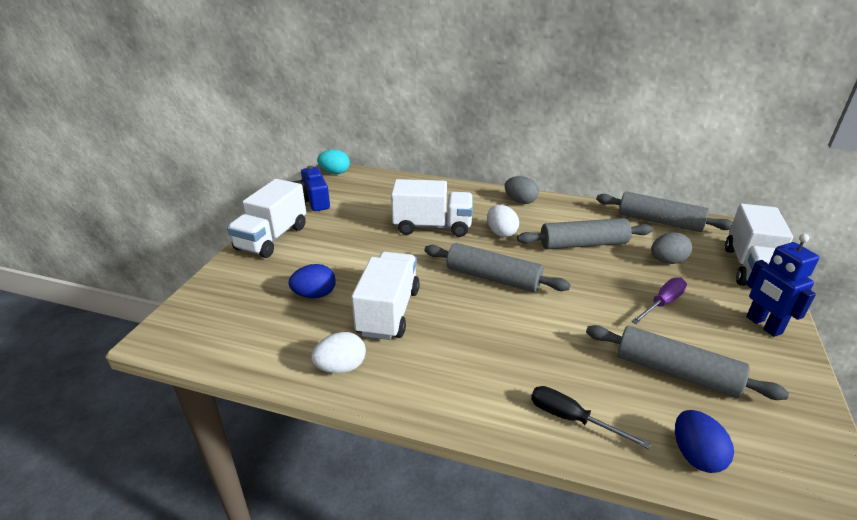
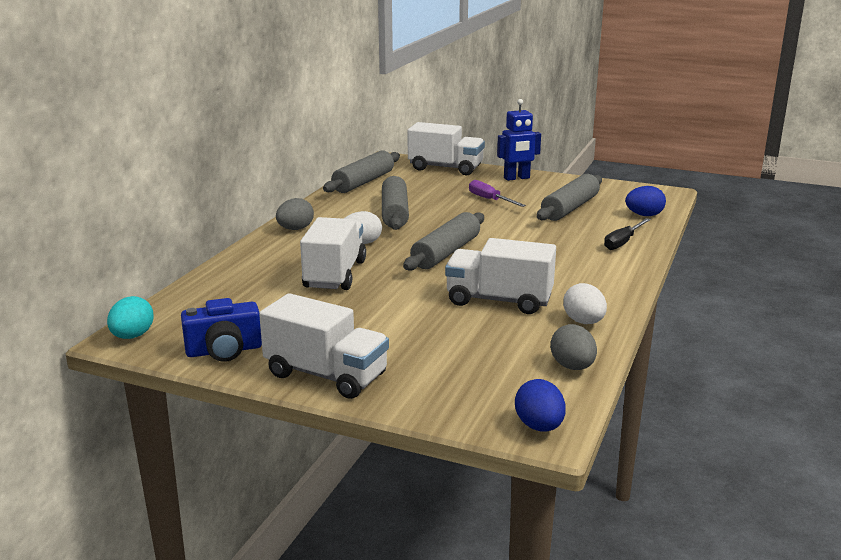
camera: 85 degrees left, 10 degrees down
(315, 295) = (466, 339): blue egg -> blue egg (539, 426)
(667, 261) = (430, 189): grey egg -> grey egg (572, 367)

